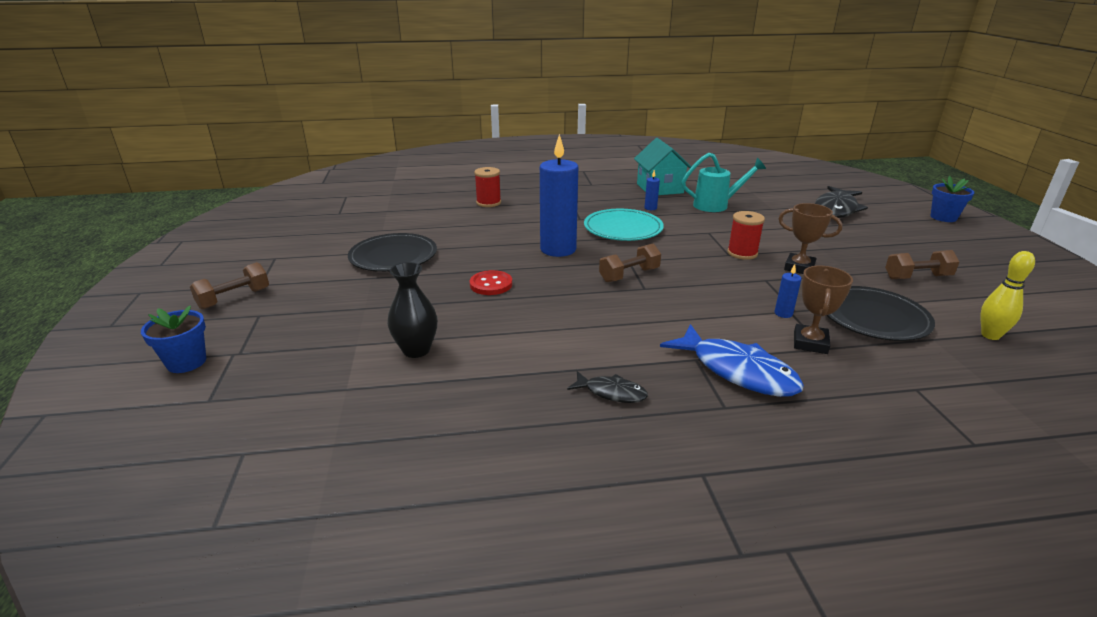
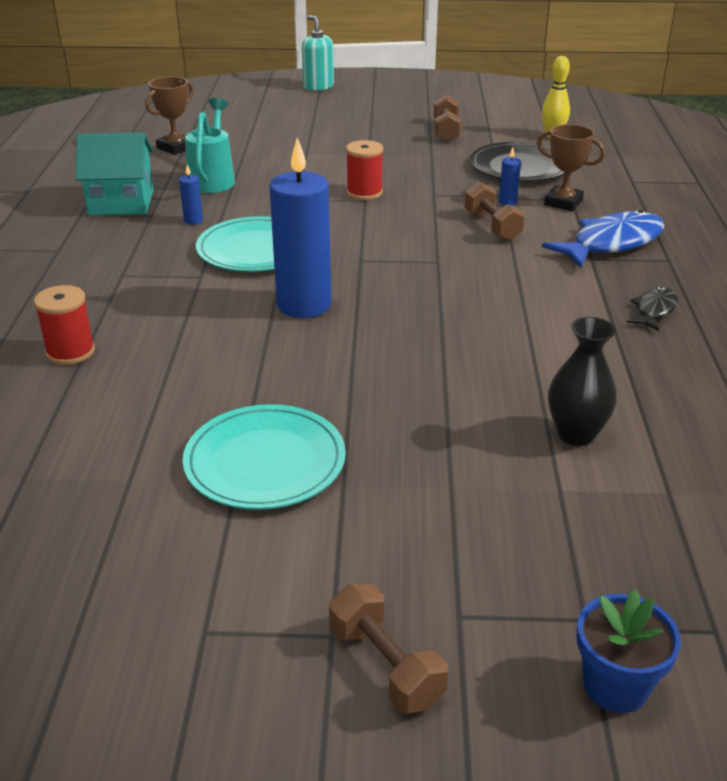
camera: 80 degrees left, 5 degrees up
(393, 256) = (265, 462): black plate -> turquoise plate
(491, 284) = (401, 367): red button -> none
(629, 275) = (401, 265): brown dumbbell -> brown dumbbell (492, 226)
(799, 268) = (410, 173): brown trophy -> brown trophy (175, 147)
(836, 209) = (268, 123): black fish -> none
(943, 217) = (318, 86): blue flower pot -> turquoise soap dispenser

